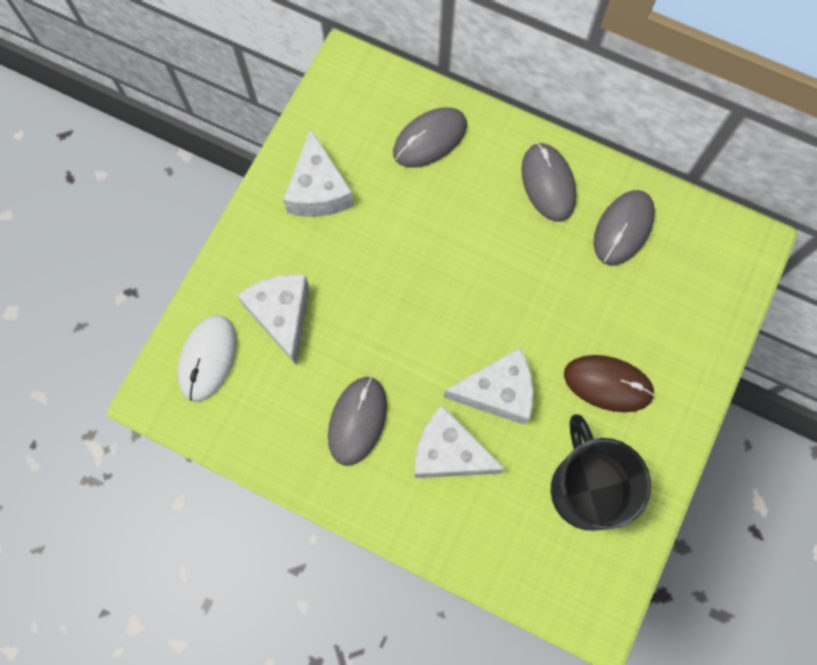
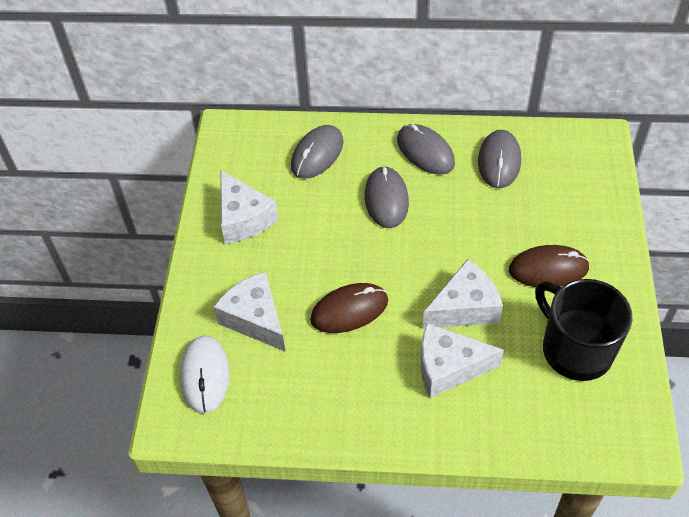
camera: 20 degrees left, 20 degrees down
(357, 421) = (359, 373): grey mouse -> grey mouse (386, 199)
(379, 345) = (349, 310): none -> brown mouse

